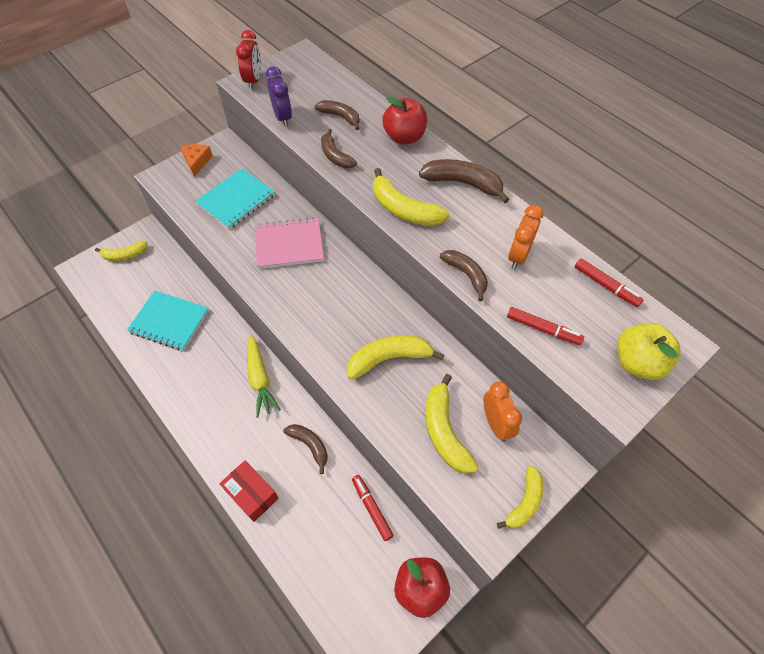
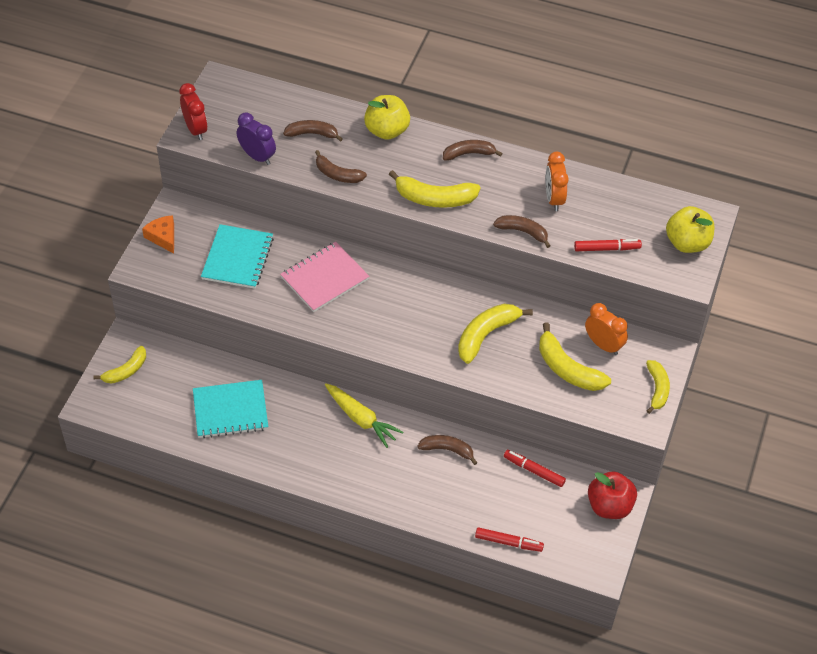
camera: 30 degrees left, 5 degrees down
(251, 494) = (425, 509): red box -> none
(404, 137) = (387, 130): red apple -> yellow apple
(463, 183) = (469, 154): brown banana -> brown banana, size x0.66
(606, 286) = (634, 194): red marker -> red marker (508, 542)

